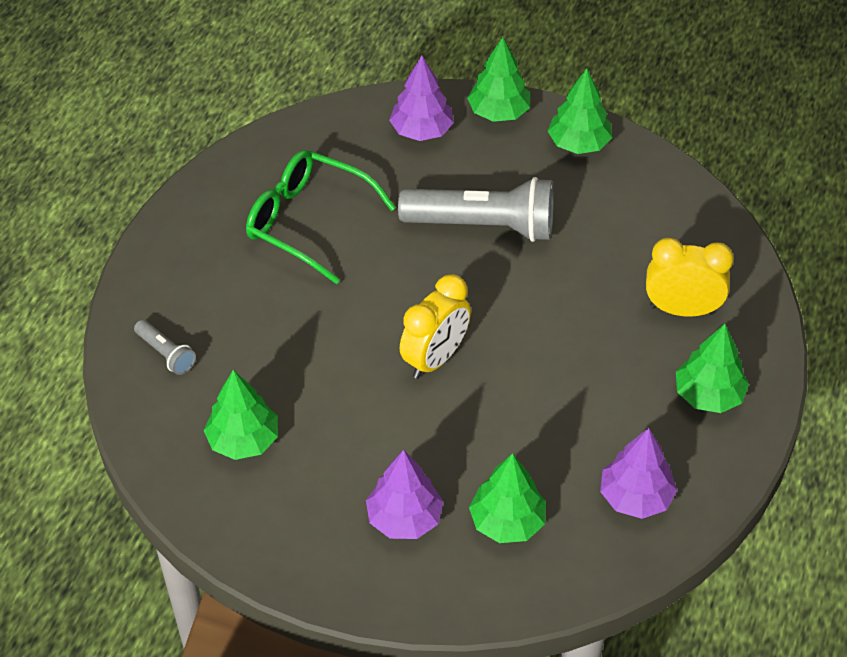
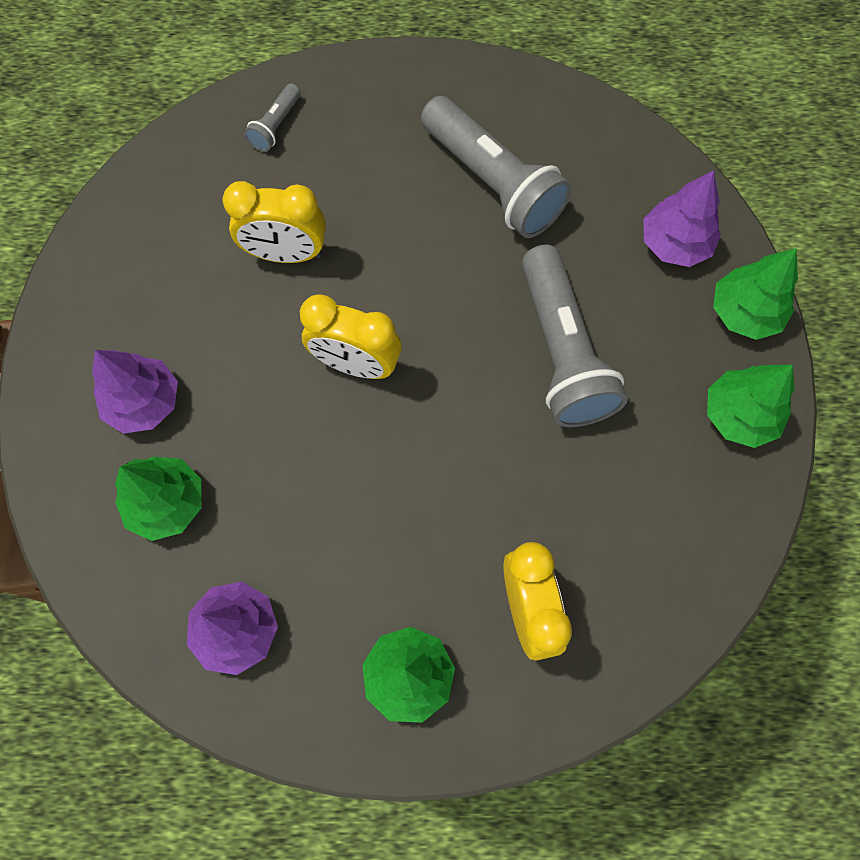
camera: 70 degrees right, 20 degrees up
(243, 440) = (195, 228): green tree -> none
(305, 380) = (286, 254): none -> yellow clock
(308, 222) = (492, 183): green glasses -> grey flashlight

